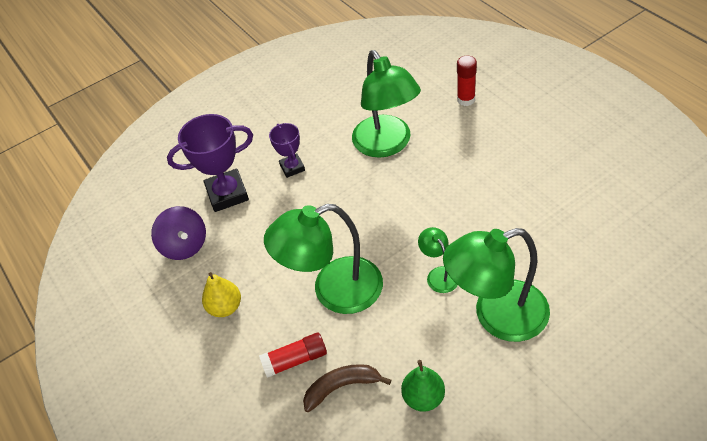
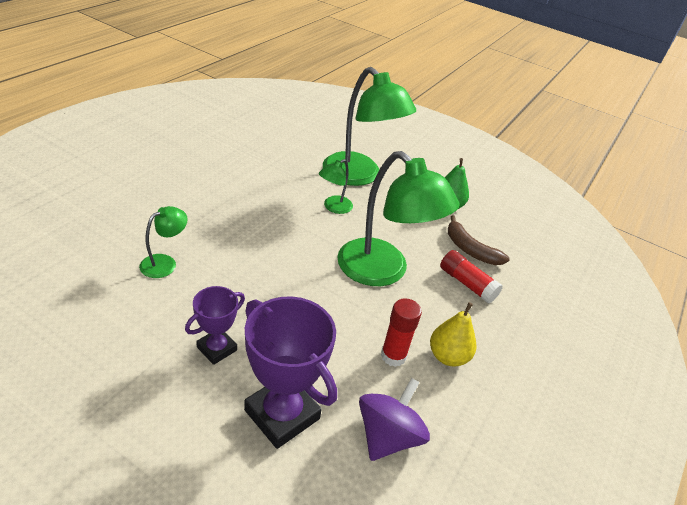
camera: 125 degrees left, 10 degrees down
(387, 145) = (165, 263): green lamp -> green lamp, size x0.46
(466, 100) = (82, 208): red glue stick -> red glue stick (393, 356)

